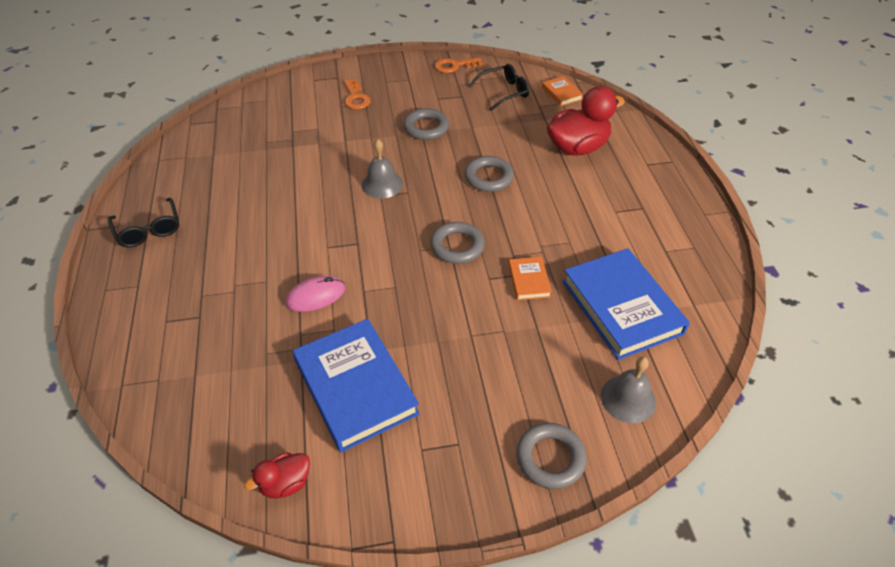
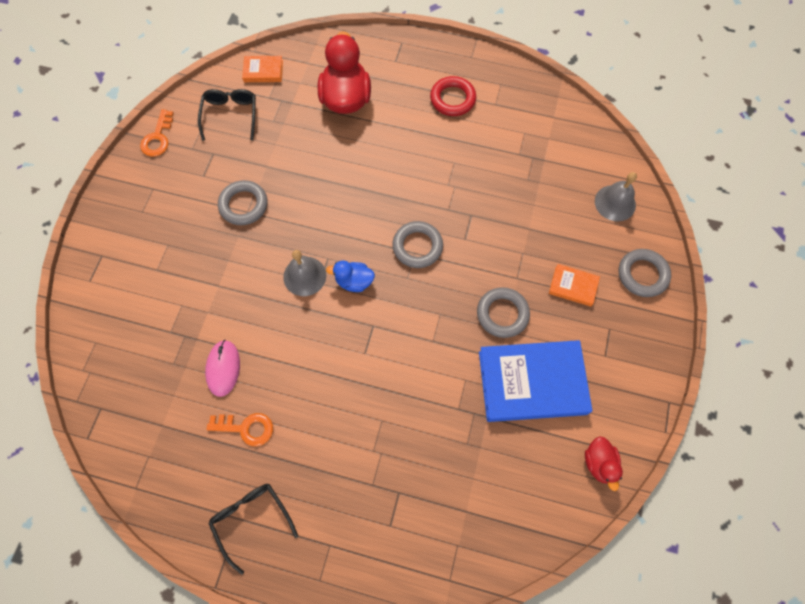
camera: 65 degrees left, 20 degrees up
(148, 230) = (251, 520): black glasses -> black glasses turned 120 degrees counterclockwise
(315, 296) = (420, 382): pink mouse -> pink mouse (223, 368)
(356, 98) = (152, 250): orange key -> orange key (246, 428)
(394, 216) = (354, 281): none -> blue duck
(488, 177) = (345, 184): grey ring -> grey ring (502, 314)
(529, 280) = (481, 211): orange book -> orange book (573, 286)
(621, 307) = (535, 163): blue book -> none
(641, 217) = (452, 99): none -> red ring

